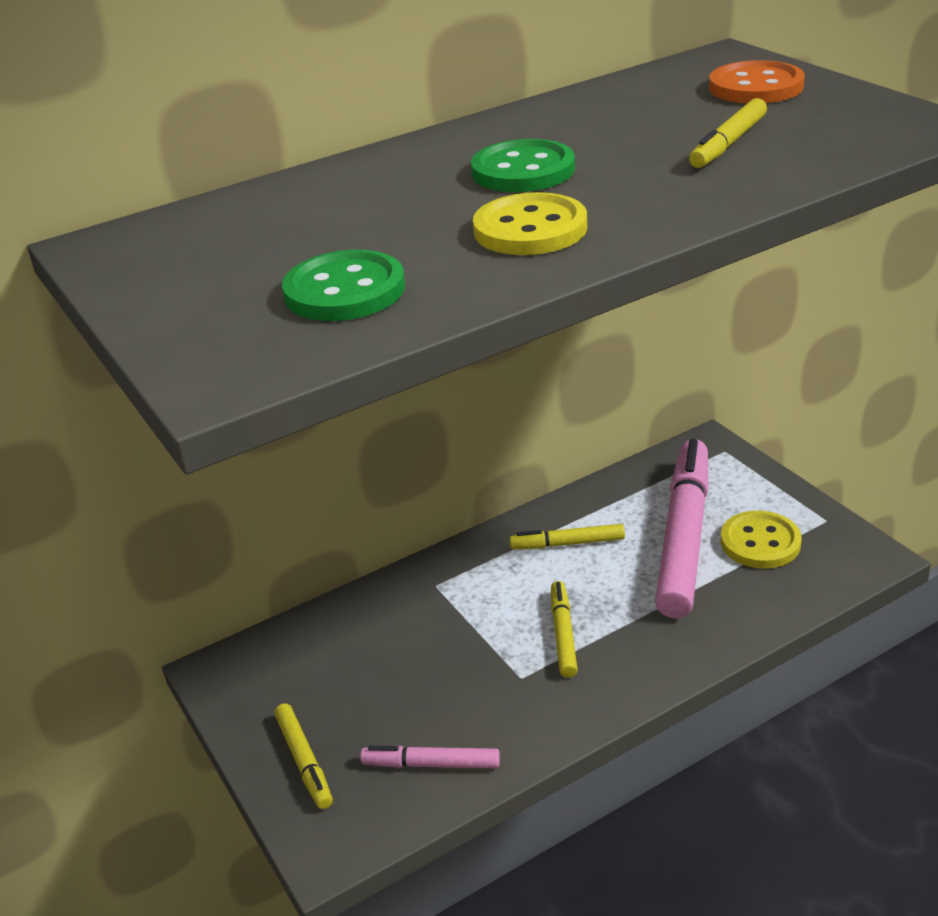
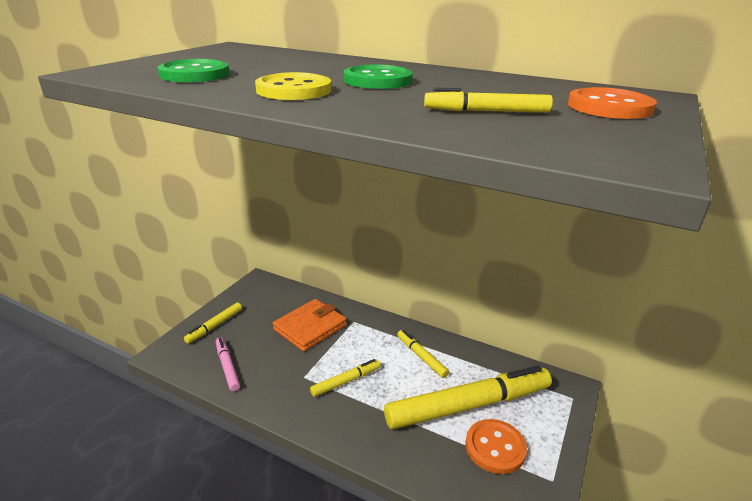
camera: 55 degrees right, 5 degrees down
(410, 638) = (310, 327): none -> orange wallet
(684, 537) = (468, 405): pink marker -> yellow marker
(760, 542) = (495, 447): yellow button -> orange button

